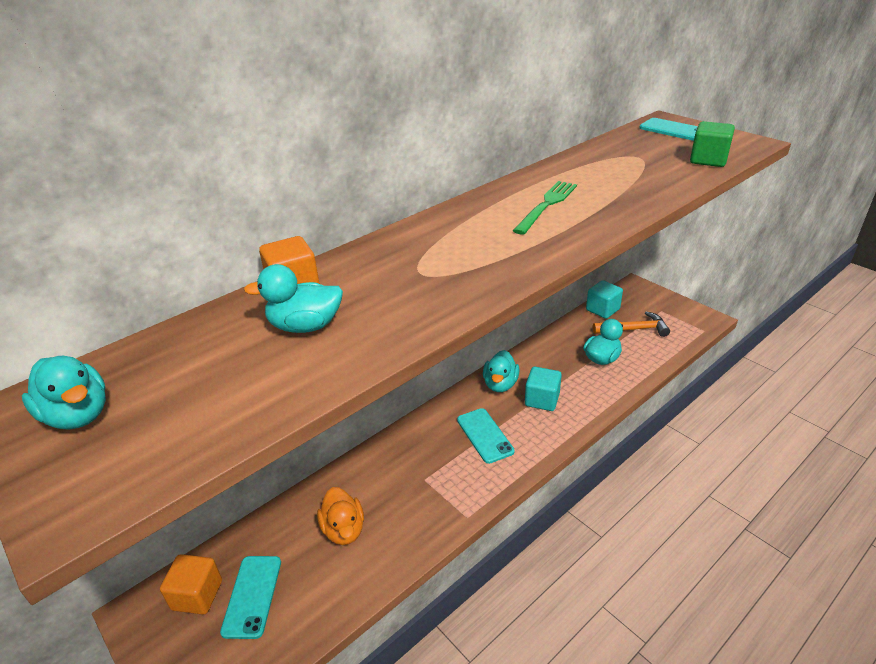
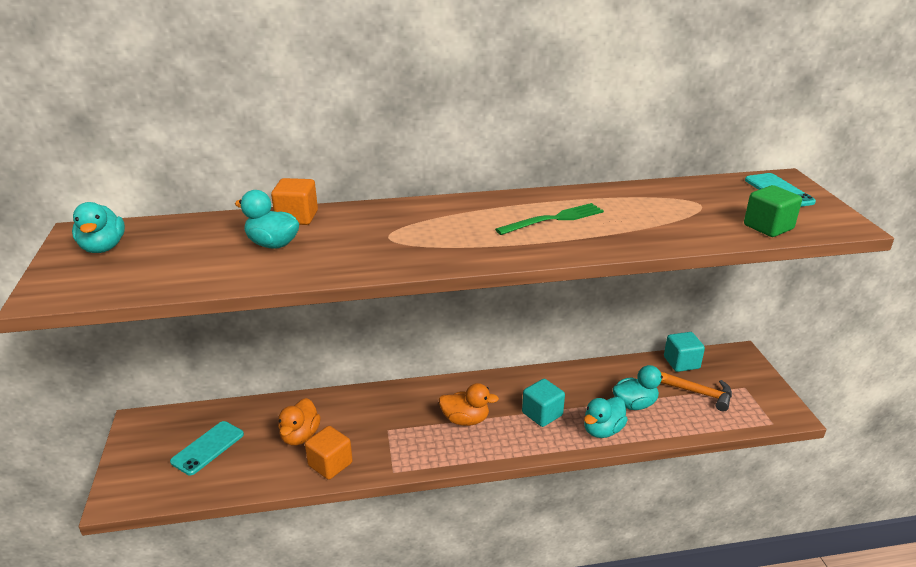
camera: 30 degrees right, 5 degrees down
(197, 595) = (178, 430): orange cube -> orange cube (330, 464)
(485, 435) = (465, 420): turquoise phone -> orange duck
(500, 384) = (518, 386): turquoise duck -> turquoise duck (602, 430)

